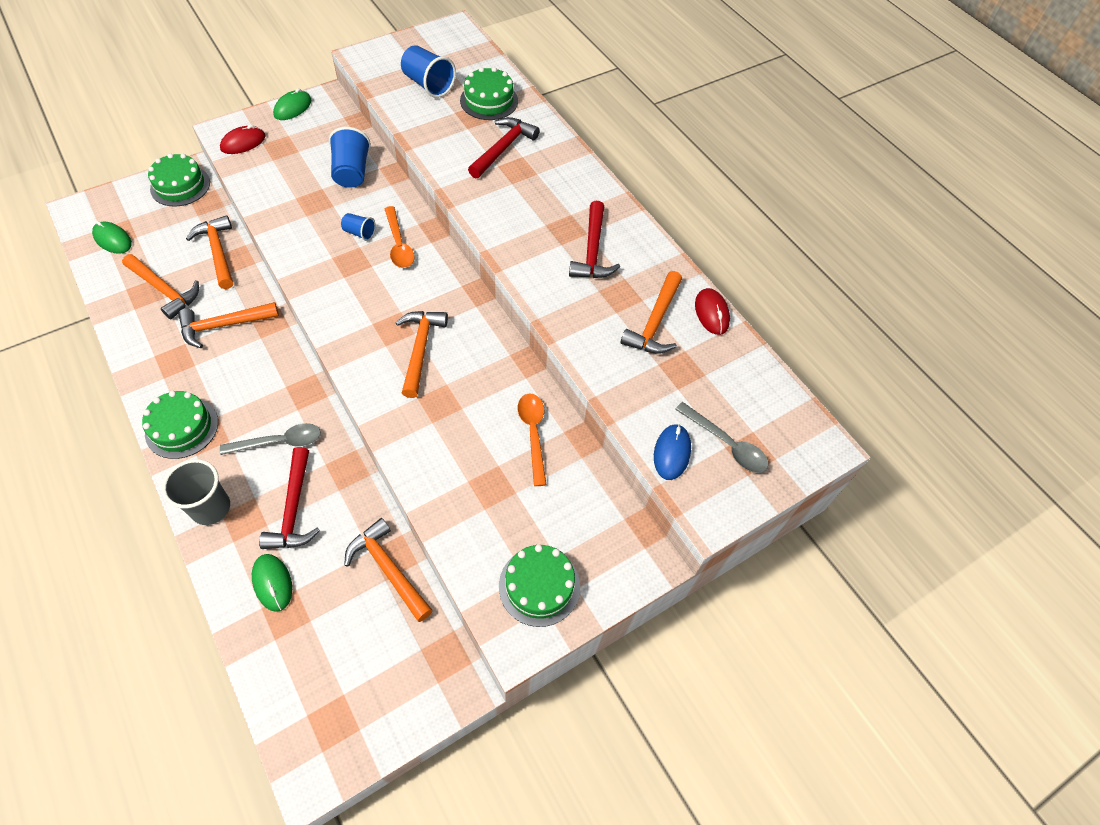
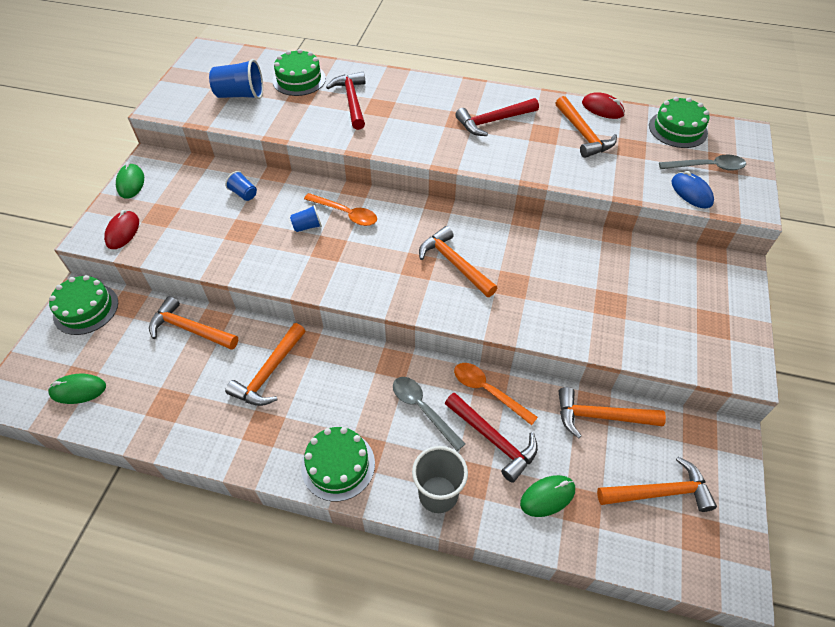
camera: 40 degrees left, 5 degrees down
(164, 290) = (182, 389): orange hammer -> orange hammer (659, 492)
(272, 583) = (547, 496): green mouse -> green mouse turned 45 degrees counterclockwise
(279, 442) = (423, 409): grey spoon -> grey spoon turned 75 degrees counterclockwise
(352, 172) = (243, 194): blue cup -> blue cup, size x0.55
(533, 434) = (588, 255): orange spoon -> orange spoon (488, 391)
(539, 586) = (712, 331): green cake -> green cake (677, 129)
(592, 251) = (493, 121): red hammer -> red hammer turned 105 degrees clockwise

